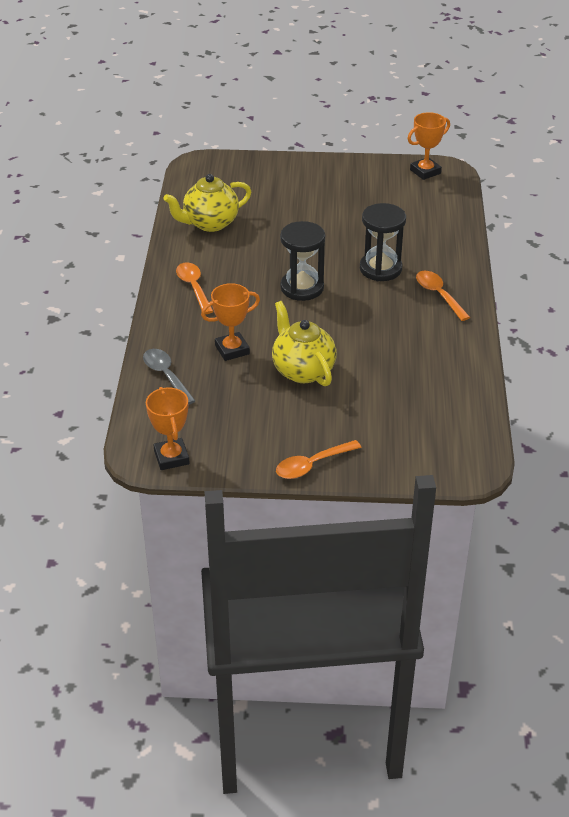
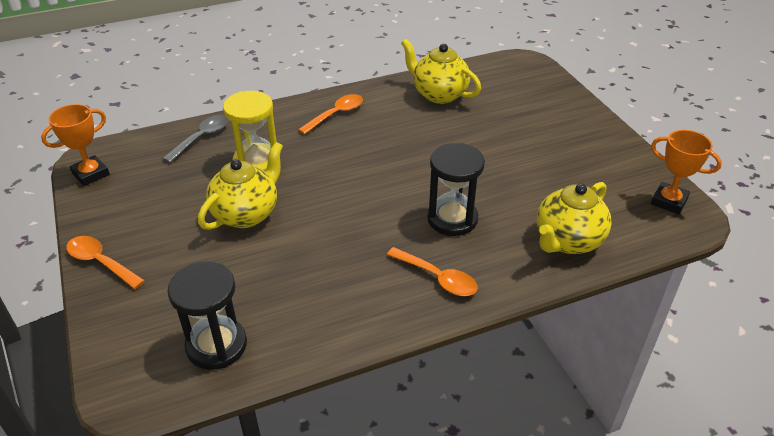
camera: 65 degrees right, 0 degrees up
(232, 350) = (256, 162): orange trophy -> yellow hourglass
(302, 288) = (379, 175): black hourglass -> black hourglass (216, 345)
(437, 228) = (567, 241): none -> yellow teapot
(439, 295) = (437, 278): orange spoon -> orange spoon turned 90 degrees clockwise

